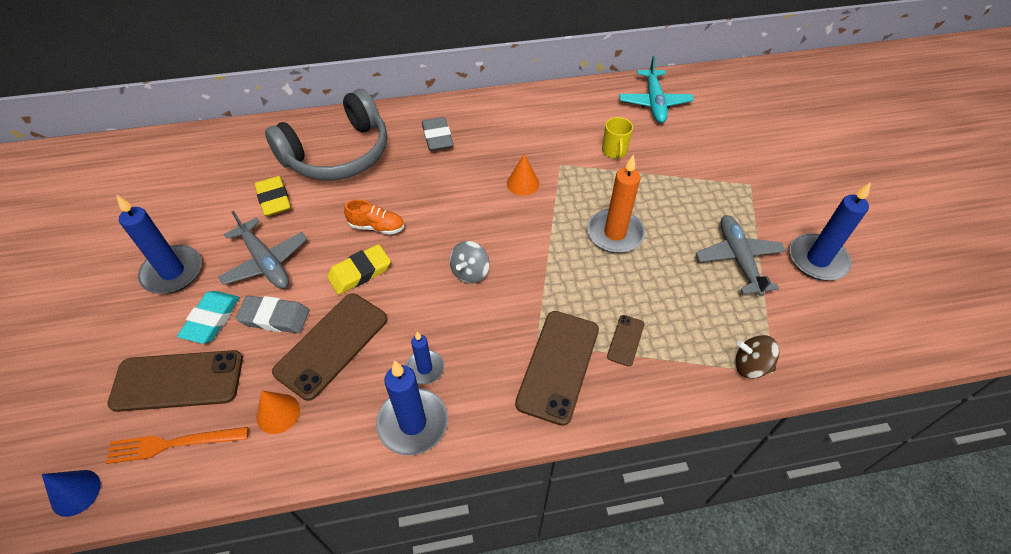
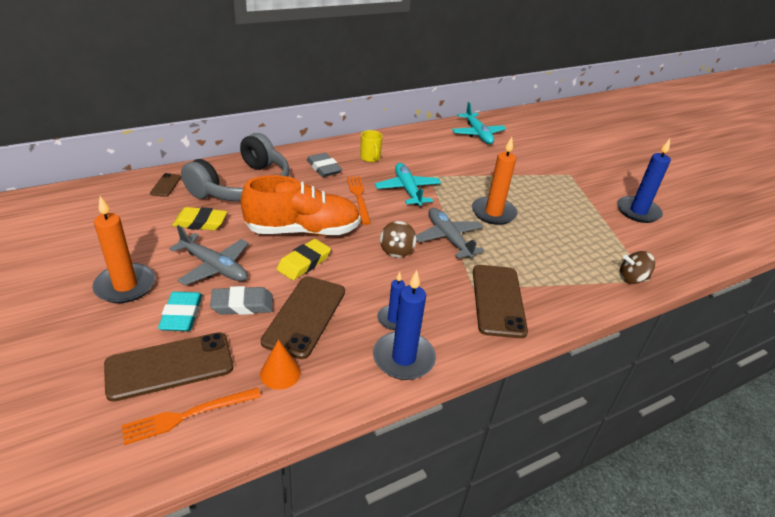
camera: 20 degrees left, 15 degrees down
(75, 492) = (100, 475): blue cone -> none
(172, 272) = (125, 286): blue candle -> orange candle
(274, 199) = (200, 222): yellow eraser -> yellow eraser turned 45 degrees counterclockwise
(377, 227) = (303, 231): orange shoe -> orange shoe, size x2.21
(459, 187) = (359, 197): none -> orange fork
(470, 272) = (396, 251): grey spinning top -> brown spinning top
(523, 183) = (407, 190): orange cone -> turquoise plane
(614, 151) = (465, 164): yellow mug -> yellow mug (370, 158)
(625, 340) = (538, 276): brown phone -> brown phone (166, 185)
(738, 259) = (587, 218): grey plane -> grey plane (448, 239)

